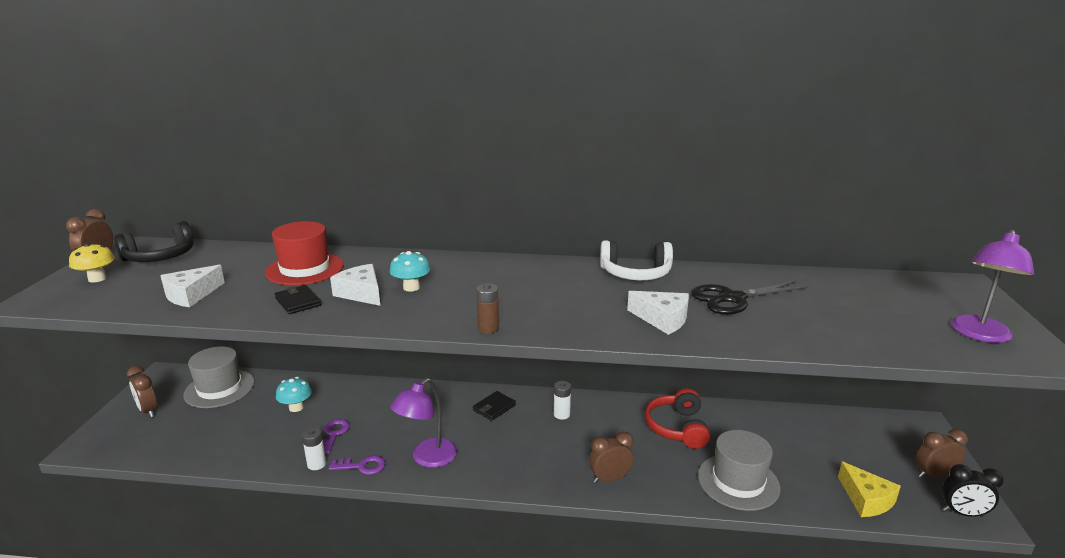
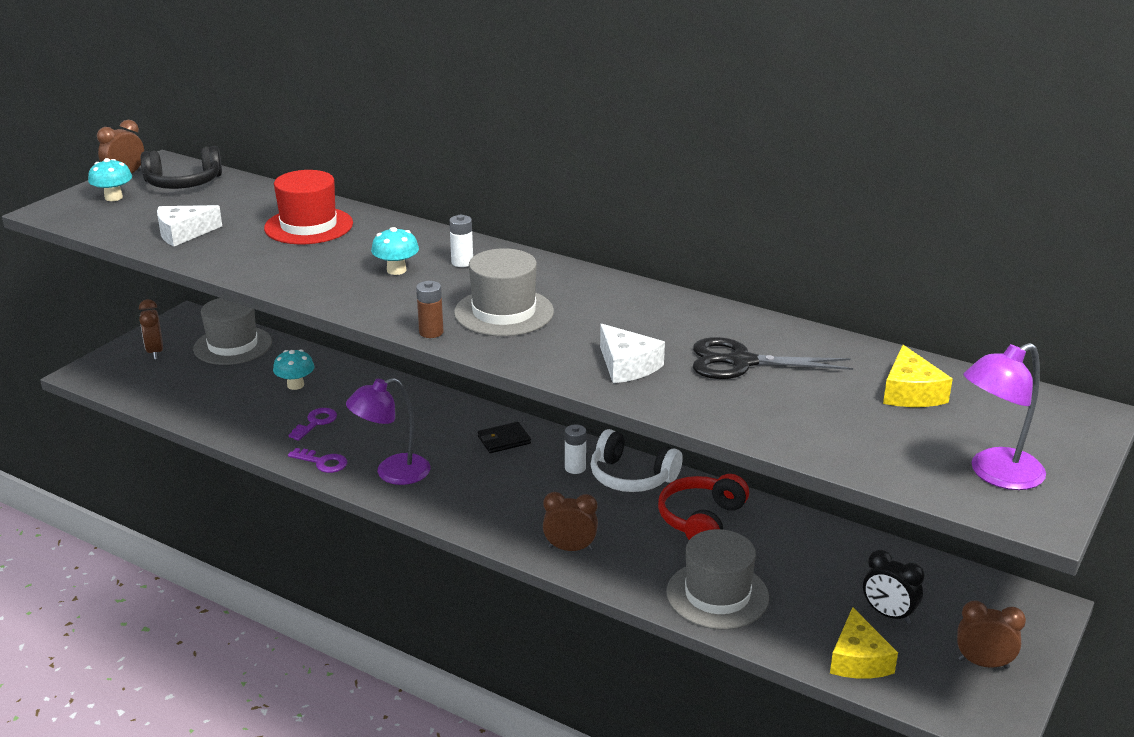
camera: 25 degrees right, 5 degrees up
(97, 279) = (113, 197): yellow mushroom -> turquoise mushroom
(298, 302) = (274, 262): black wallet -> none
(316, 464) = (280, 448): white battery -> white battery (462, 262)
(361, 293) = (341, 266): white cheese -> none
(529, 301) = (504, 312): none -> grey hat
(635, 273) = (661, 307): white headphones -> white headphones (631, 477)
(857, 294) = (910, 392): none -> yellow cheese
(962, 513) = (969, 711): black clock -> black clock (888, 614)

